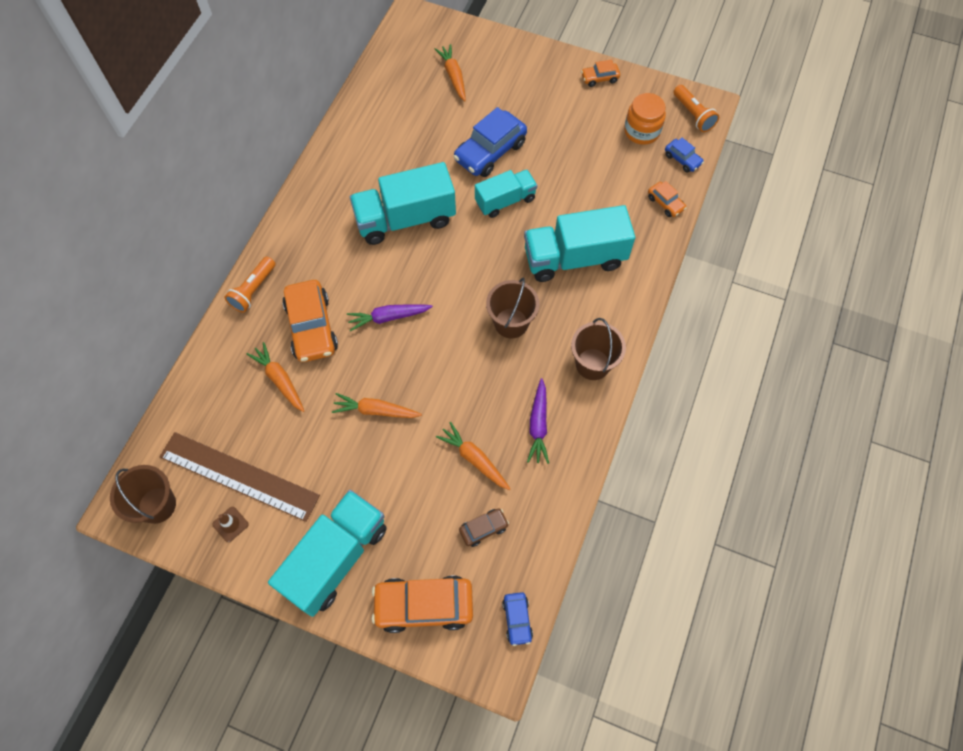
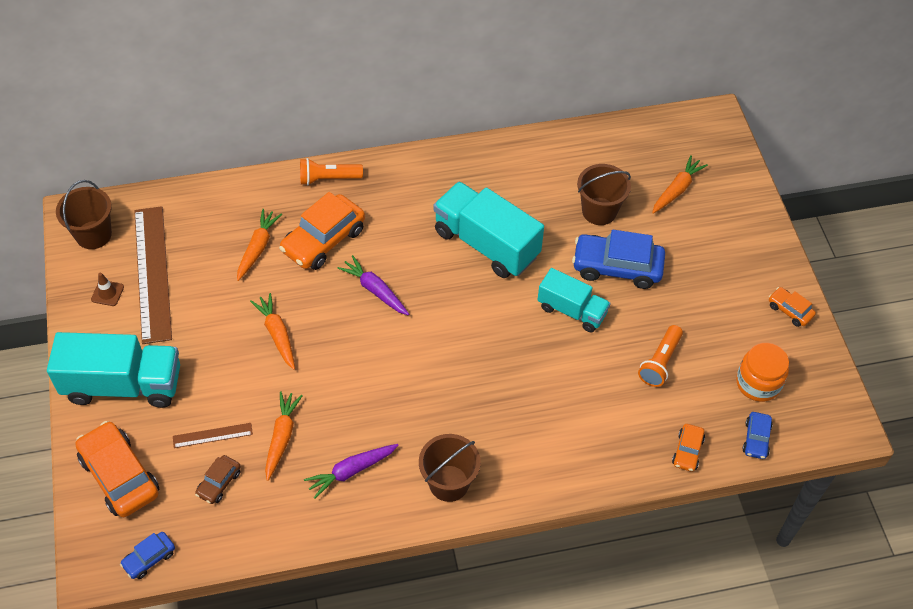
camera: 55 degrees right, 10 degrees down
(436, 511) = (212, 435): none -> brown ruler
(483, 529) = (219, 483): brown car -> brown car turned 90 degrees clockwise
(511, 323) = (442, 389): brown bucket -> brown bucket (599, 211)
(574, 258) = (555, 404): turquoise truck -> none
(693, 115) = (823, 420): orange flashlight -> orange flashlight (660, 362)

